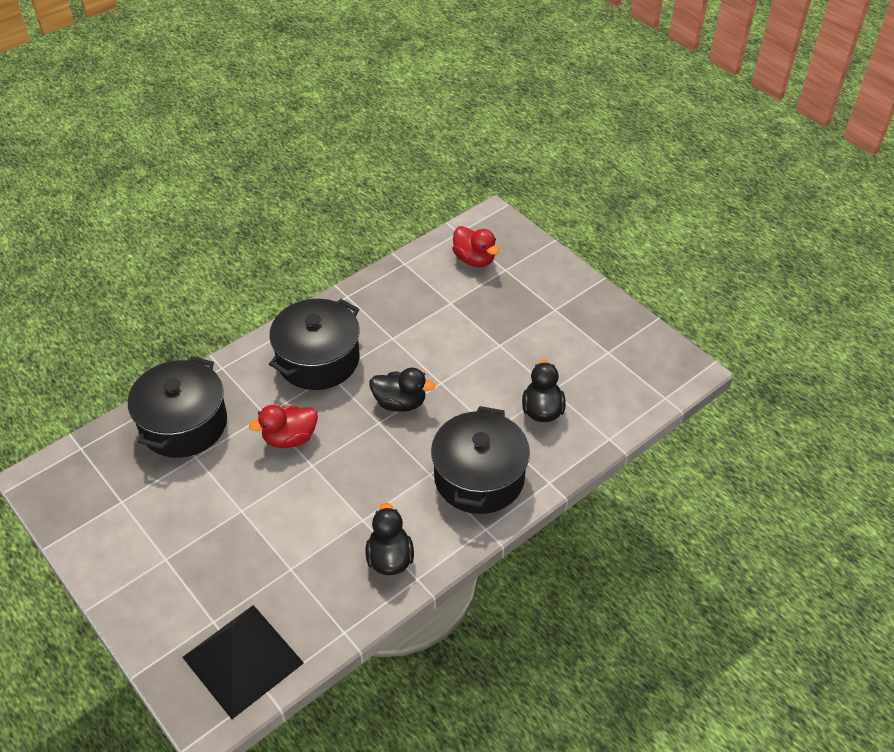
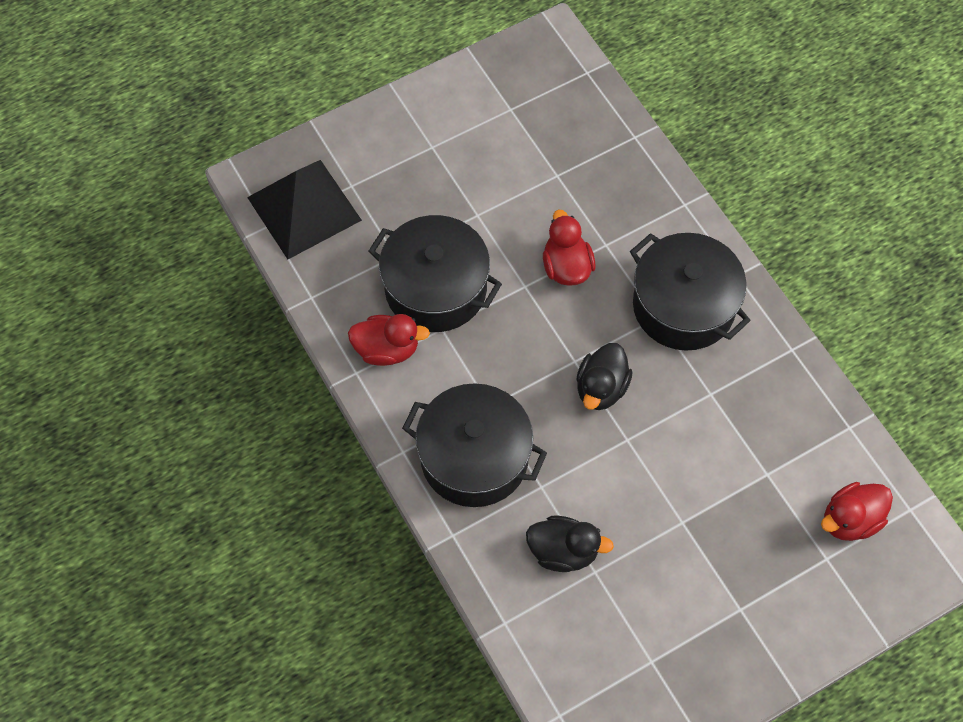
camera: 100 degrees right, 15 degrees up
(184, 424) = (604, 165): black pot -> black pot (435, 288)
(390, 558) = (387, 349): black duck -> red duck

